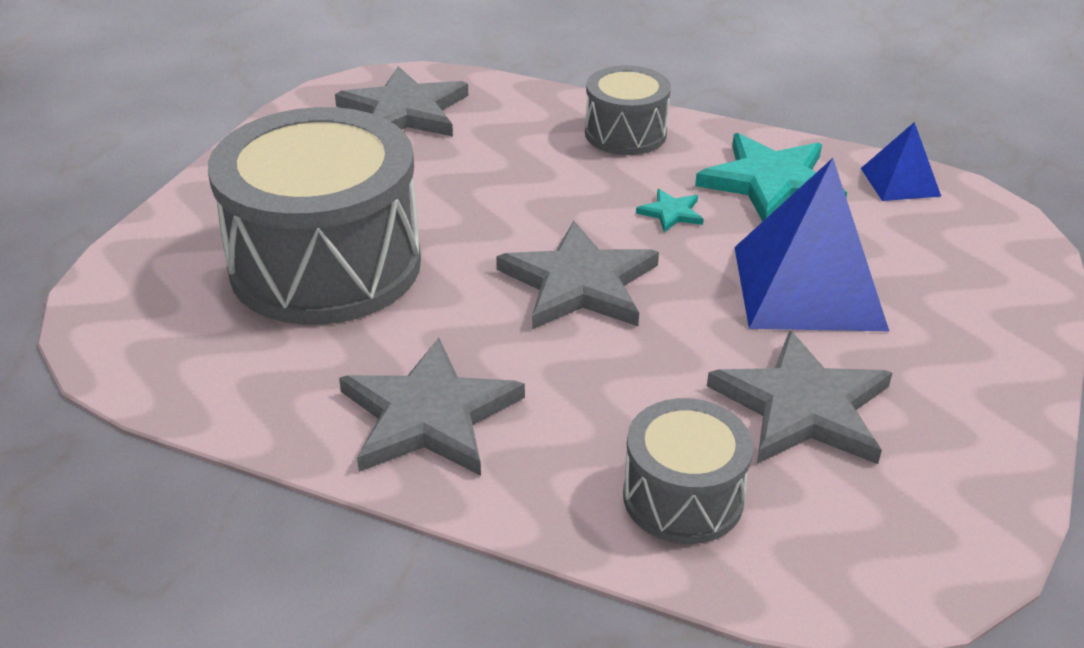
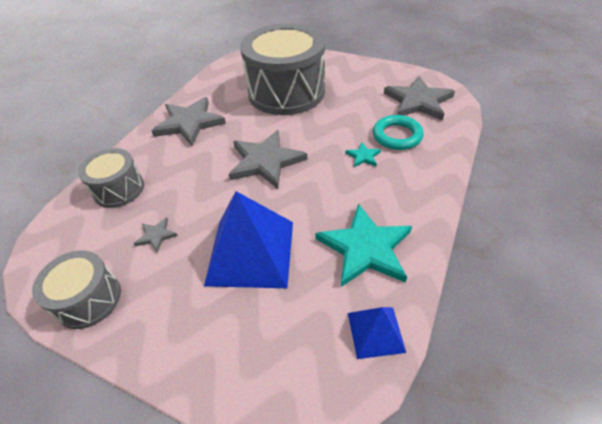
camera: 95 degrees right, 10 degrees up
(508, 139) = (397, 136): none -> turquoise ring
(625, 133) = (415, 181): grey drum -> grey drum (89, 299)
(671, 213) = (327, 197): turquoise star -> turquoise star (363, 156)
(802, 407) = (156, 235): grey star -> grey star, size x0.45

